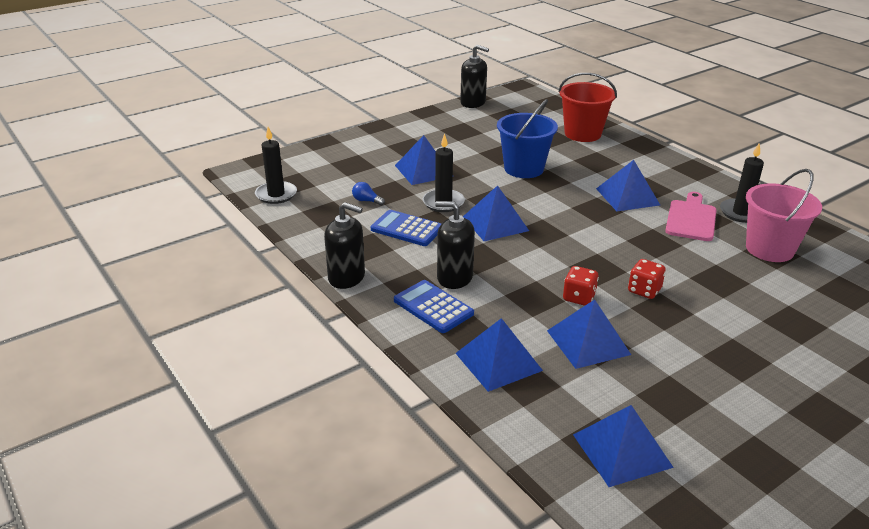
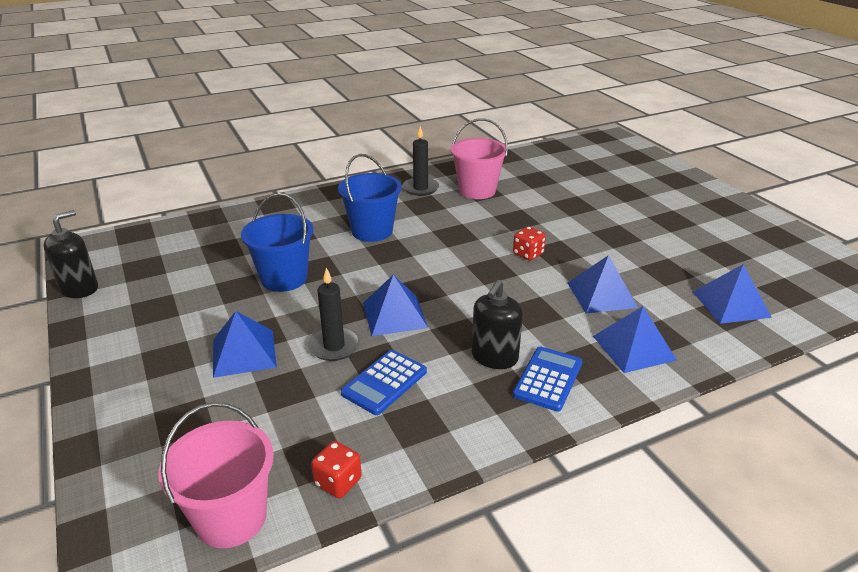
camera: 80 degrees left, 0 degrees up
(276, 194) = (231, 518): black candle -> pink bucket
(346, 277) = (482, 445): black soap dispenser -> none
(366, 201) = (299, 413): blue light bulb -> none
(433, 307) = (548, 379): blue calculator -> blue calculator turned 150 degrees clockwise
(579, 297) = (536, 287): red dice -> red dice (338, 482)
(582, 134) = (228, 230): red bucket -> none
(627, 196) = (372, 231): blue pyramid -> blue bucket
(691, 219) = (422, 210): pink cutting board -> none

